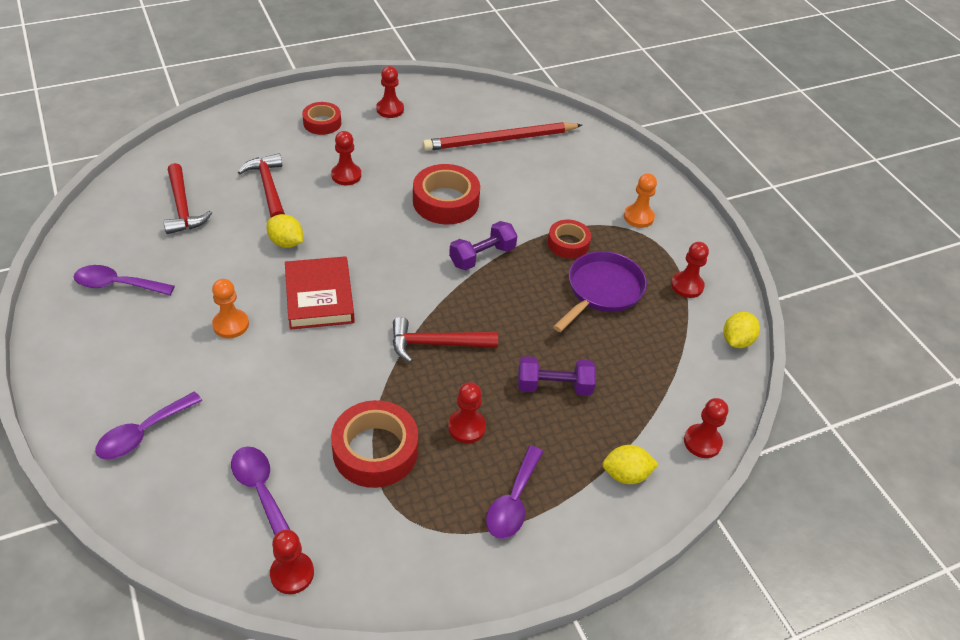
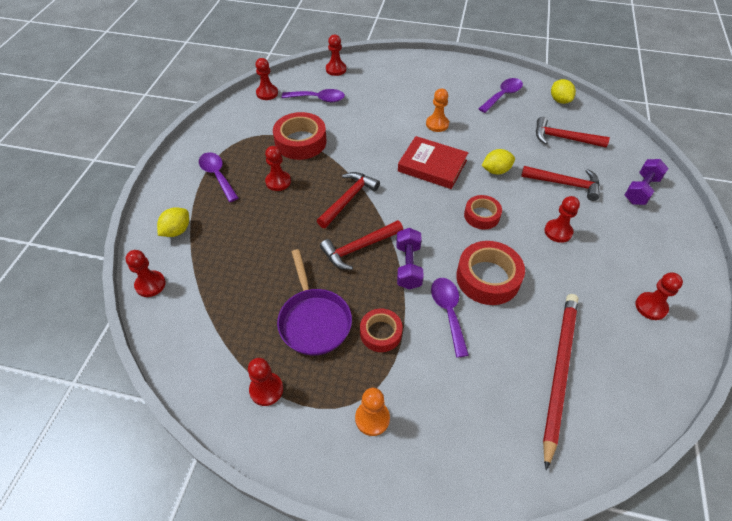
camera: 130 degrees right, 5 degrees up
(143, 433) = (386, 77): purple spoon -> purple spoon (448, 312)
(159, 515) = (336, 69): none -> red pawn
(322, 123) = (644, 248): red tape -> red tape (481, 215)
(494, 301) = (359, 248): none -> red hammer
(554, 386) = (264, 236): purple dumbbell -> purple dumbbell (641, 190)
(736, 341) = (187, 378): yellow lemon -> yellow lemon (559, 100)

